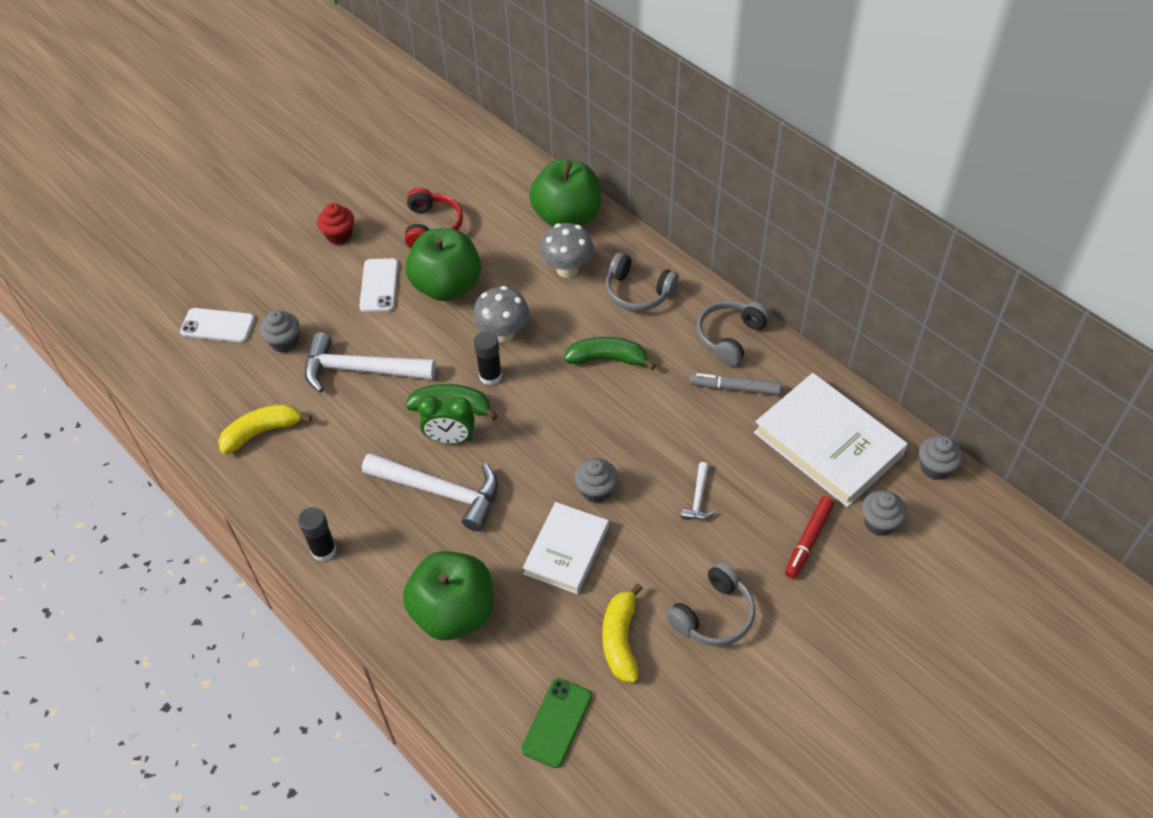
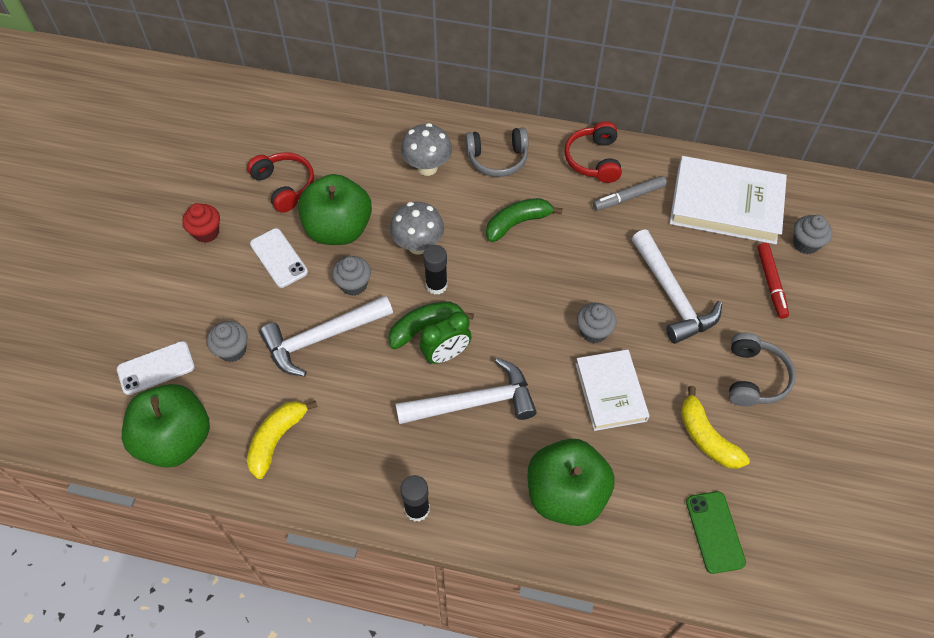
camera: 35 degrees left, 5 degrees up
(567, 217) = (392, 125): green apple -> green apple (175, 440)
(698, 498) = (672, 295): white hammer -> white hammer, size x2.16
(730, 337) = (594, 160): grey headphones -> red headphones
(935, 467) = (808, 184): grey cupcake -> grey cupcake (354, 285)

